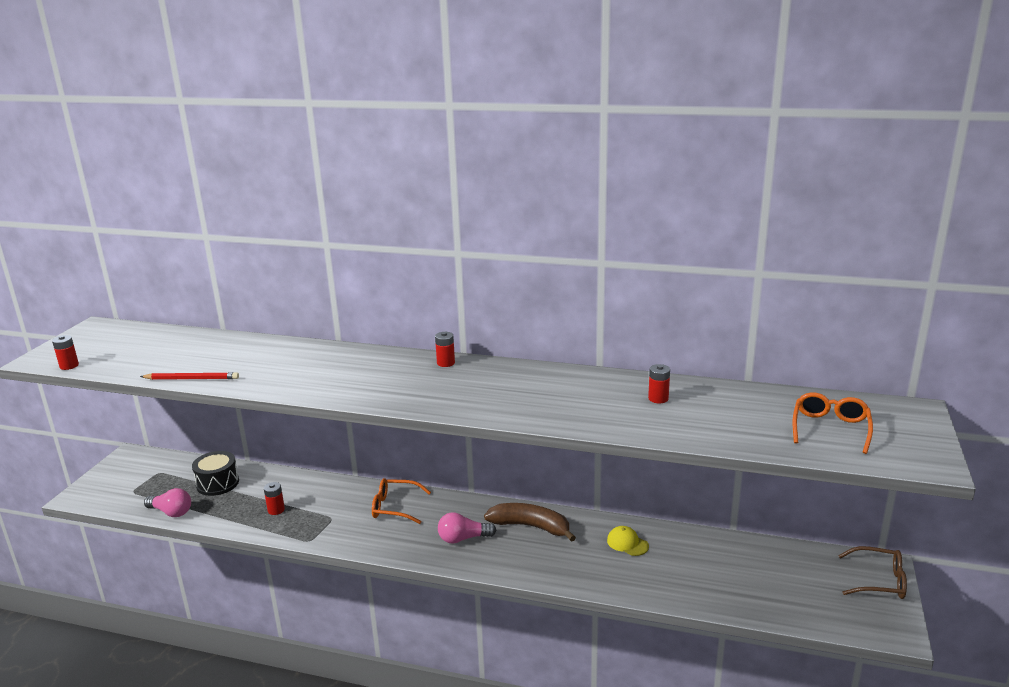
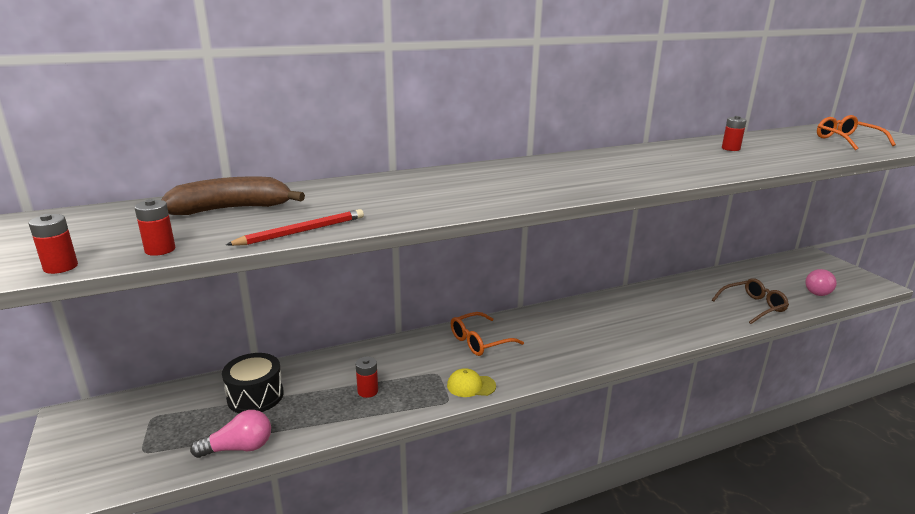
camera: 40 degrees left, 0 degrees up
(446, 363) = (536, 163): red battery -> red battery (160, 250)
(463, 538) = (574, 340): pink light bulb -> pink light bulb (819, 291)
(531, 526) = (605, 312): brown banana -> brown banana (232, 209)
(627, 543) = (680, 296): yellow cap -> yellow cap (471, 386)
(879, 581) = (825, 263): brown glasses -> brown glasses (753, 306)

